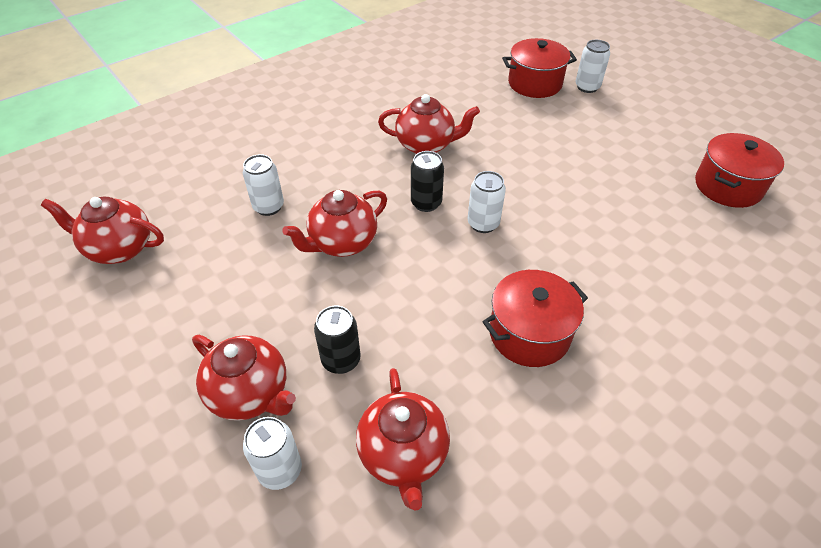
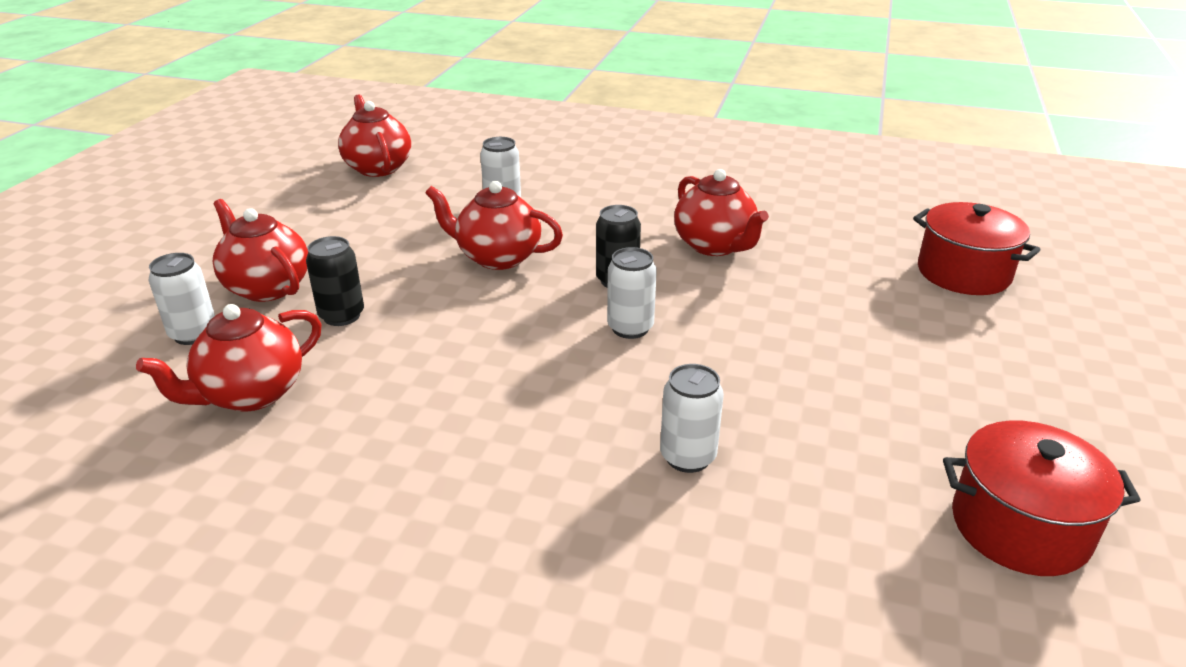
camera: 55 degrees right, 15 degrees down
(250, 394) = (267, 287): red teapot -> red teapot turned 135 degrees clockwise
(529, 333) = (483, 421): red pot -> none
(587, 87) = (1035, 315): white can -> white can (688, 457)

